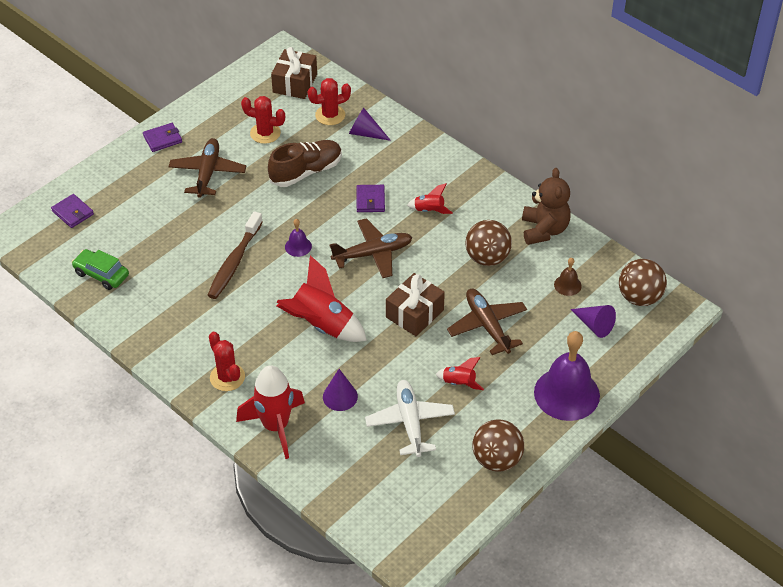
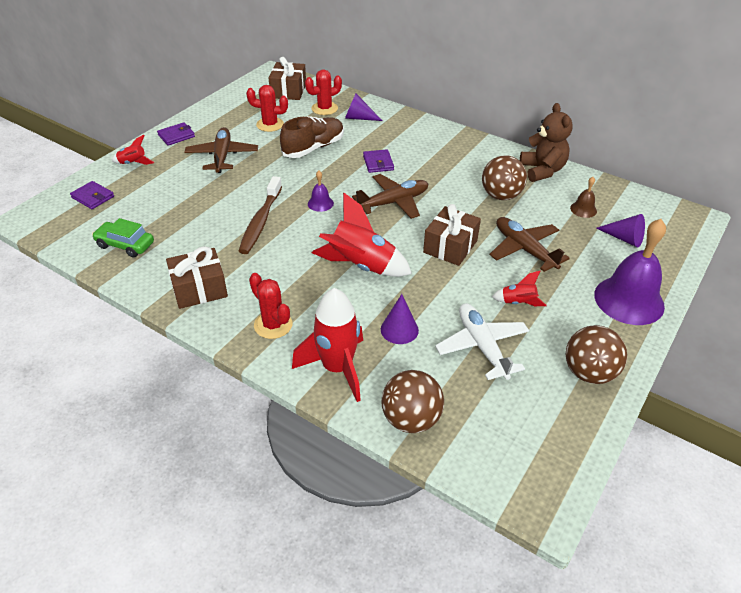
camera: 10 degrees left, 5 degrees down
(166, 332) = (199, 289): none -> brown gift
(429, 210) = (434, 166): red rocket -> red rocket (133, 163)
(639, 297) = (653, 212): brown ball -> brown ball (411, 419)

